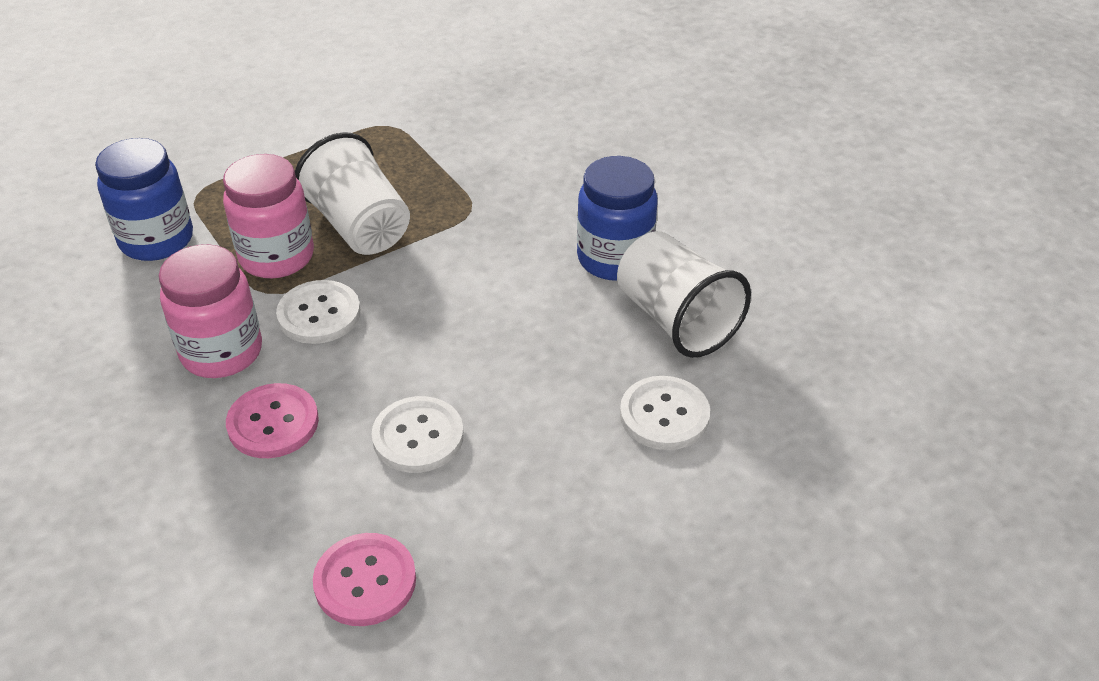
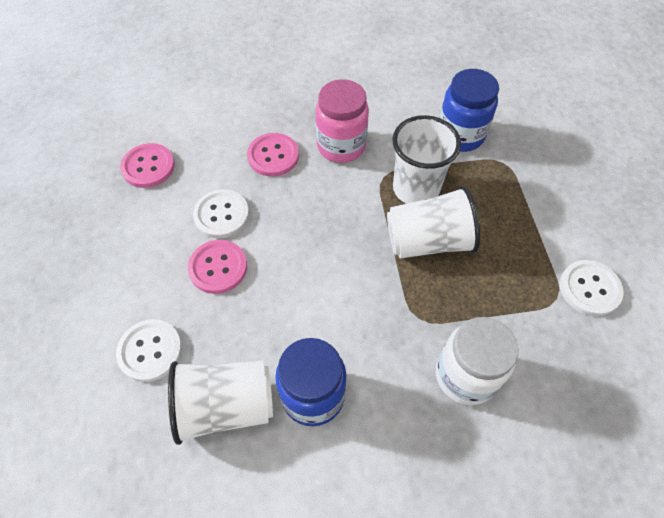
camera: 115 degrees right, 15 degrees up
(277, 257) = (416, 189): pink jar -> white cup
(319, 314) = (349, 196): white button -> white button (589, 289)
(507, 402) = (218, 267): none -> pink button
(518, 164) = (465, 376): none -> white jar

